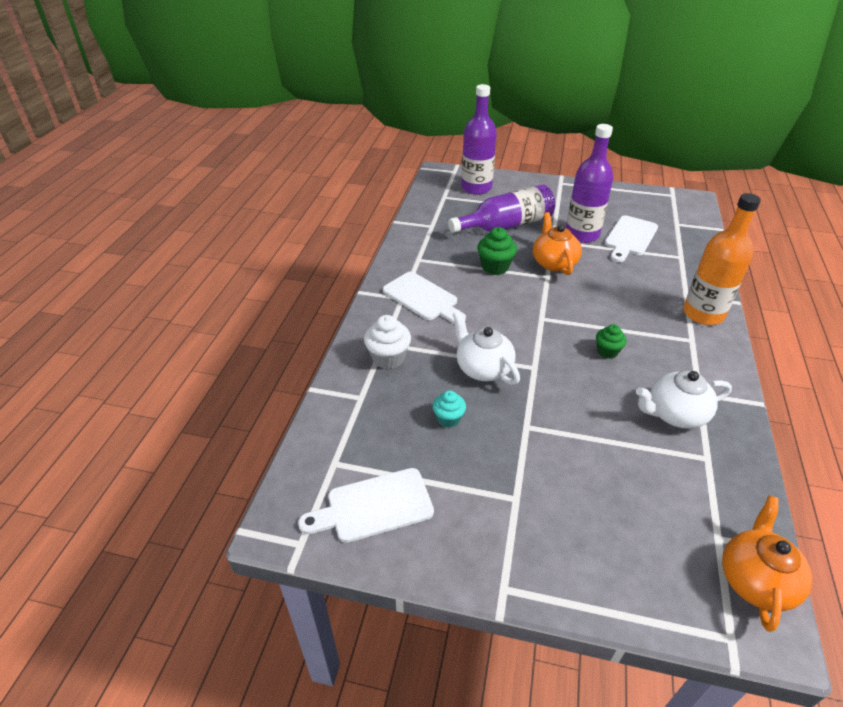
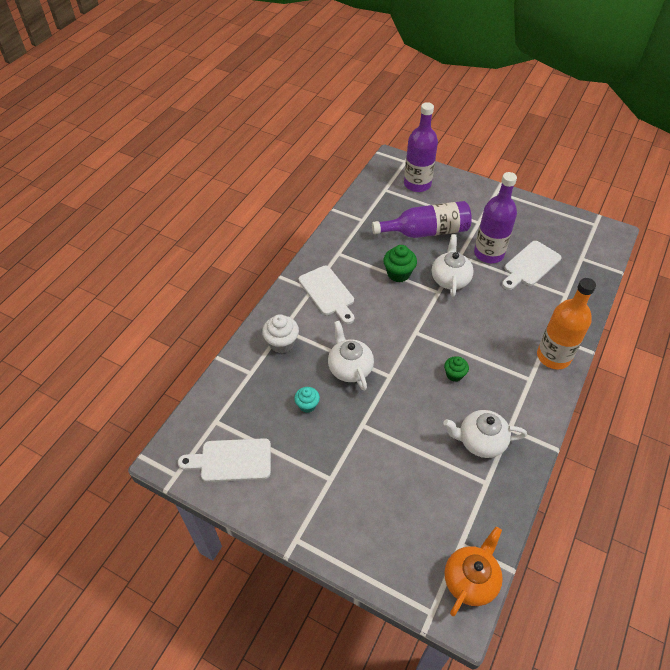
camera: 15 degrees right, 10 degrees up
(554, 263) = (450, 279): orange teapot -> white teapot

